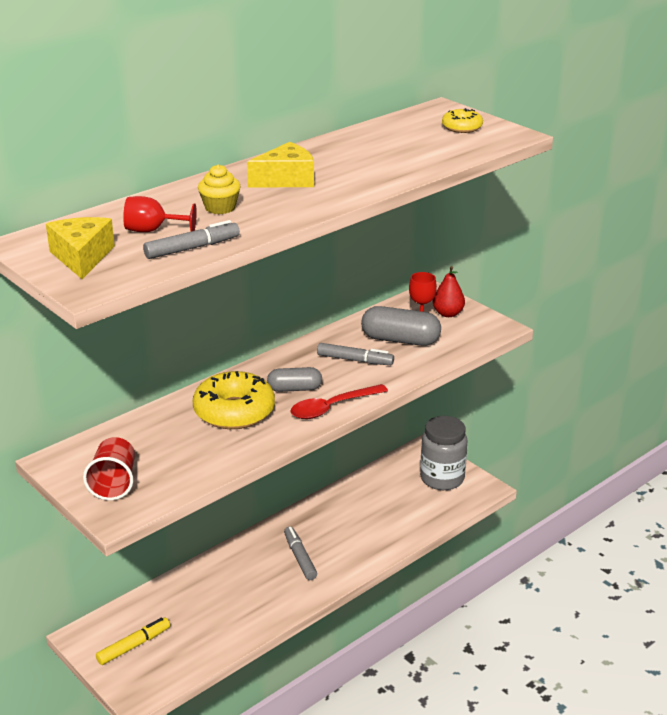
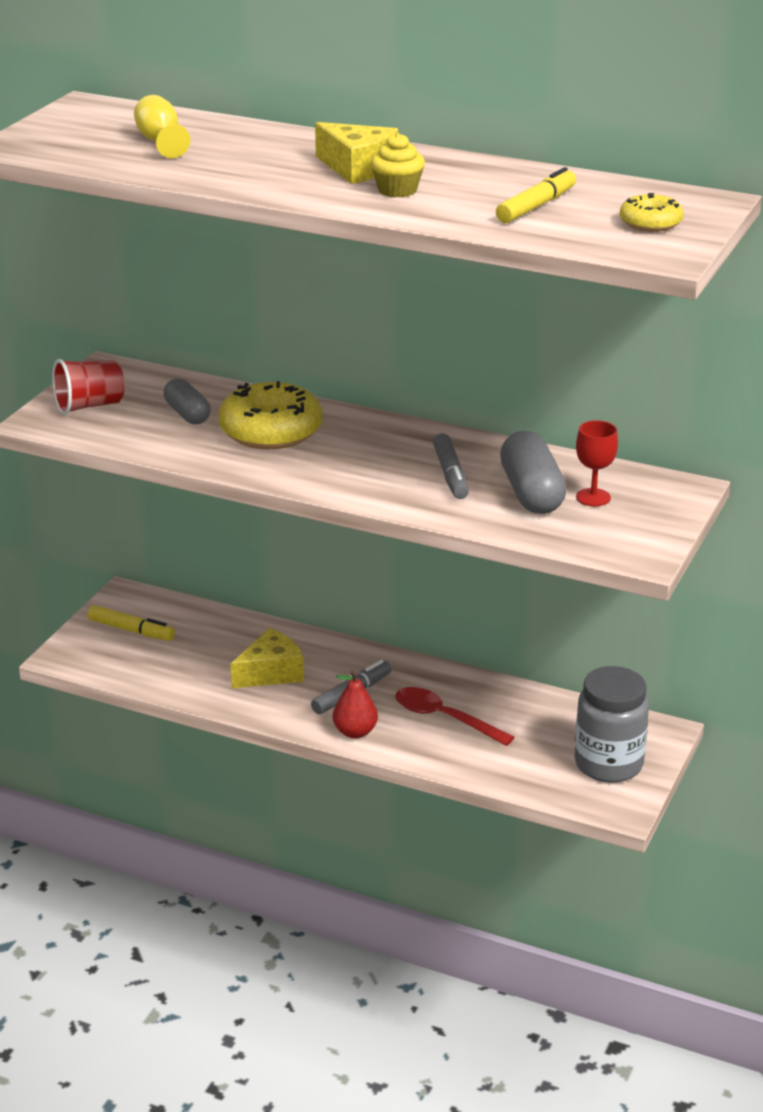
camera: 65 degrees right, 0 degrees up
(82, 257) = (74, 130): yellow cheese -> yellow cheese (271, 672)
(152, 230) = (160, 142): red goblet -> yellow goblet
(192, 248) = (133, 165): grey marker -> none
(220, 208) = (246, 156): yellow cupcake -> yellow cupcake (397, 190)
(294, 389) = (349, 453): grey capsule -> grey capsule (187, 414)
(332, 408) = (329, 485): red spoon -> red spoon (444, 718)
(408, 147) = (536, 206): none -> yellow marker
(448, 313) = (639, 511): red pear -> red pear (355, 732)

